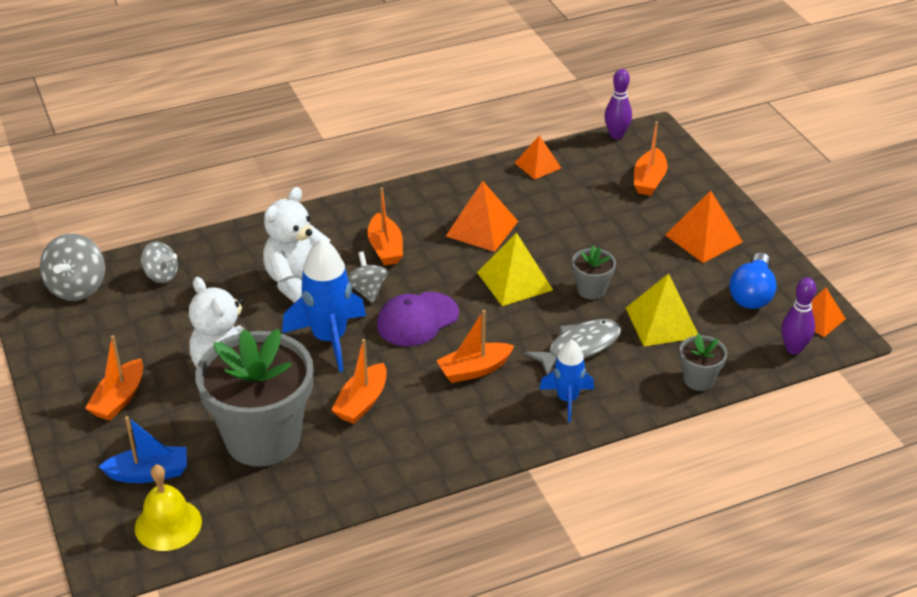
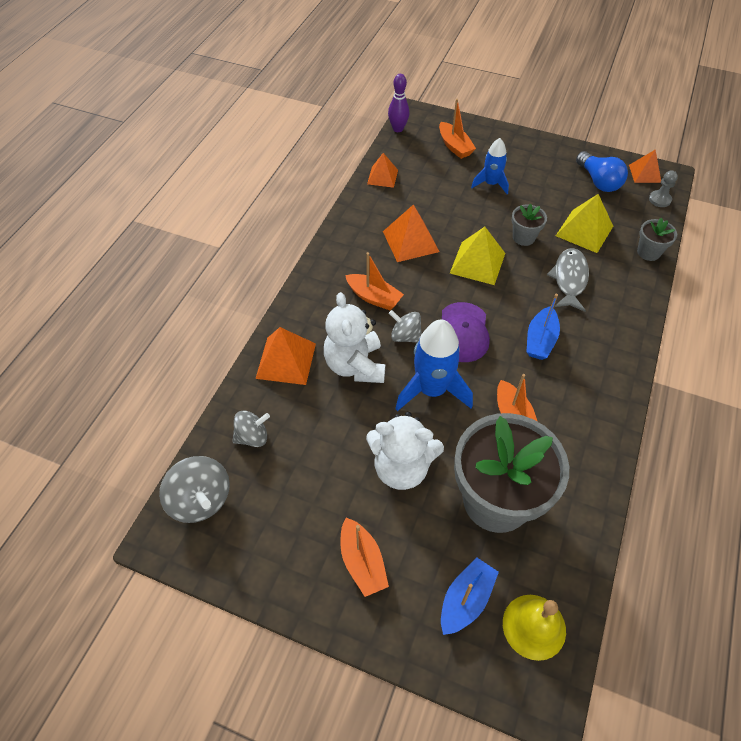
camera: 45 degrees left, 15 degrees up
(474, 370) = (540, 340): orange boat -> blue boat
(567, 399) = (611, 318): blue rocket -> blue rocket (491, 184)
(704, 238) = (530, 164): orange pyramid -> orange pyramid (286, 360)
(793, 349) = (659, 199): purple bowling pin -> grey pawn

